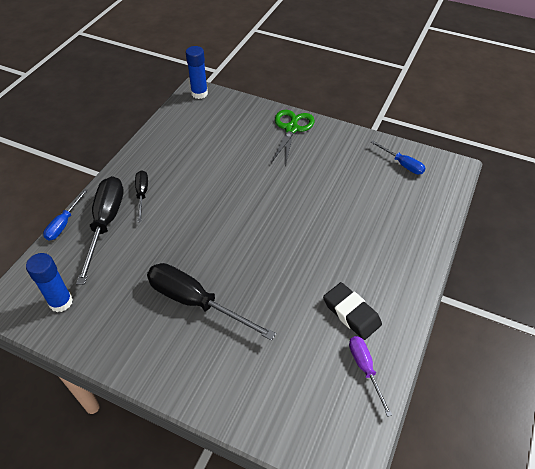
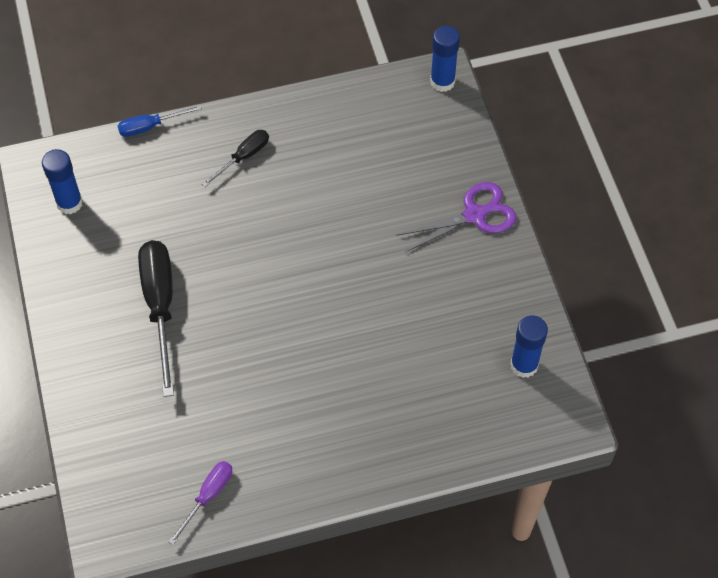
camera: 50 degrees right, 10 degrees up
(106, 224) = (180, 159): black screwdriver -> none
(291, 128) = (475, 215): green scissors -> purple scissors
(351, 313) = (261, 446): black eraser -> none
(402, 164) = (524, 365): blue screwdriver -> blue glue stick

